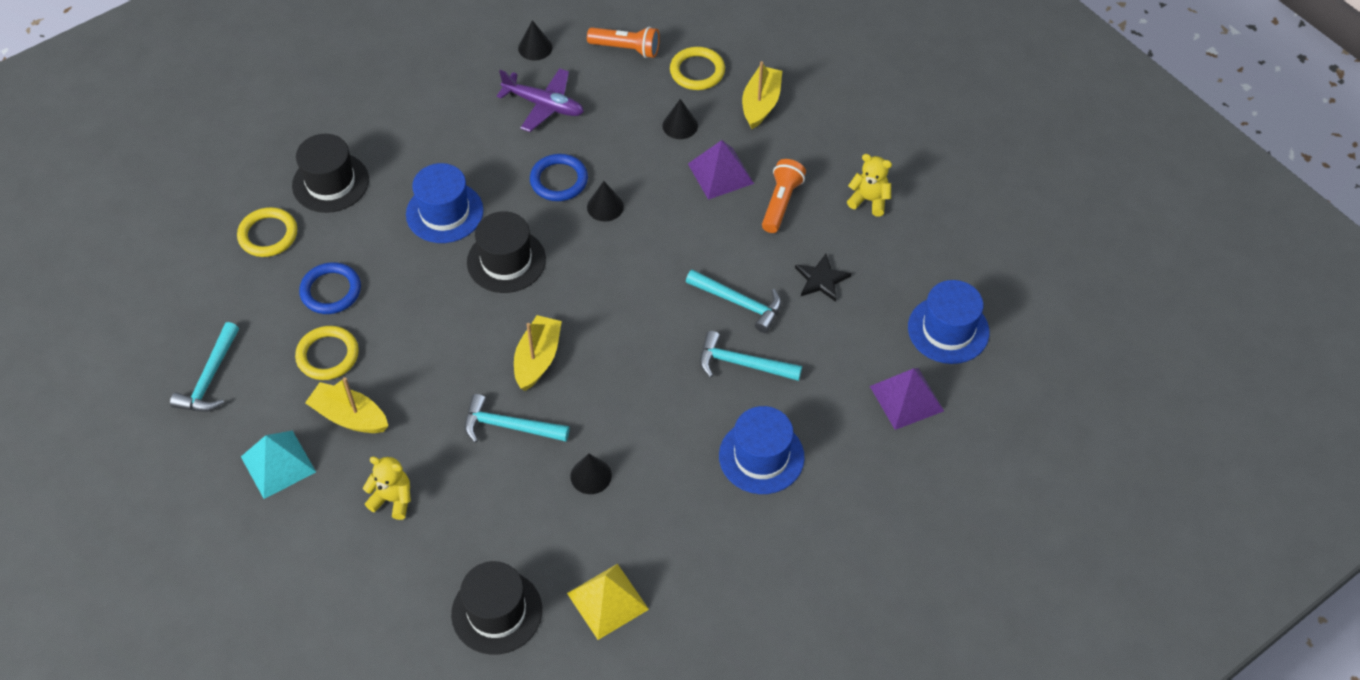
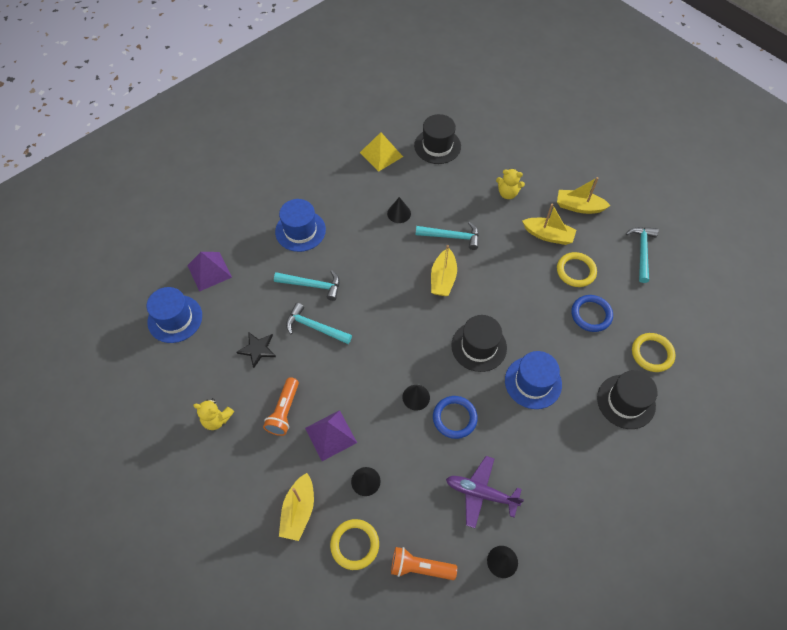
camera: 175 degrees right, 5 degrees up
(278, 464) = (579, 207): turquoise pyramid -> yellow boat

